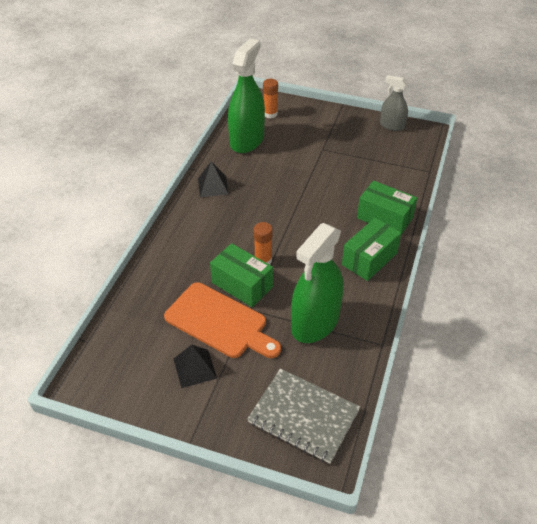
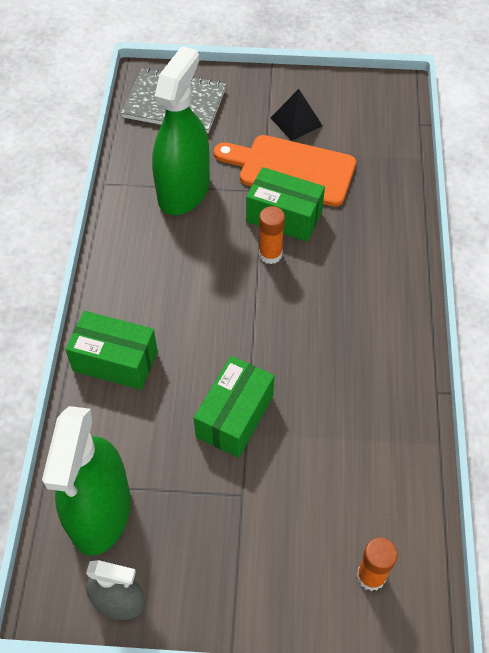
camera: 165 degrees right, 10 degrees up
(213, 186) = (393, 363): black pyramid -> none
(247, 140) = (384, 484): green spray bottle -> green spray bottle (100, 512)
(369, 259) = (130, 287): green box -> green box (235, 416)

